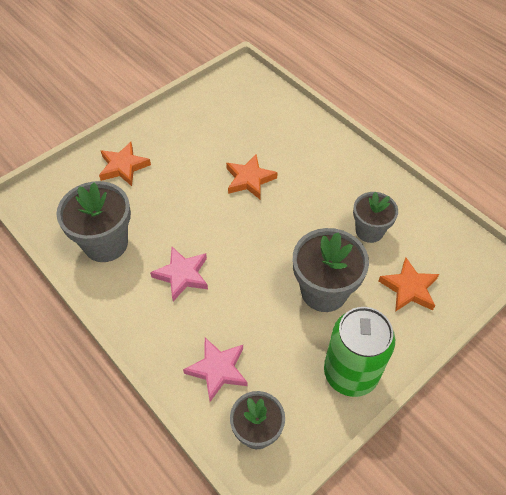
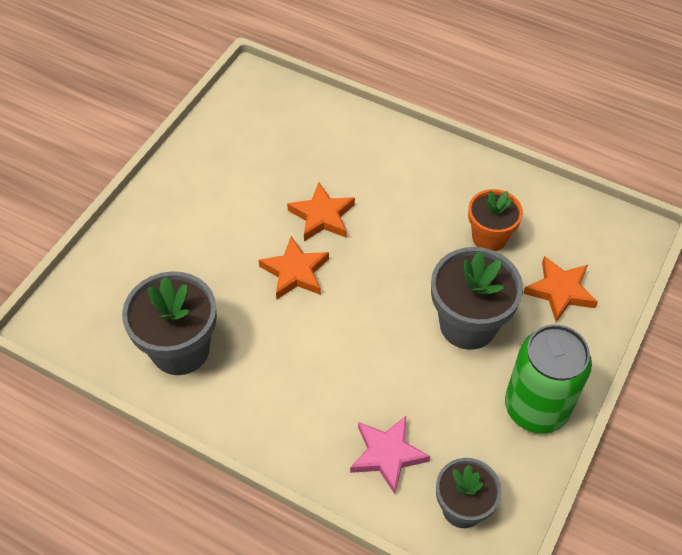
camera: 20 degrees left, 0 degrees up
(123, 166) = (155, 245): orange star -> orange star (295, 272)
(182, 275) = (294, 358): pink star -> none
(369, 231) = (489, 237): grey flower pot -> orange flower pot

